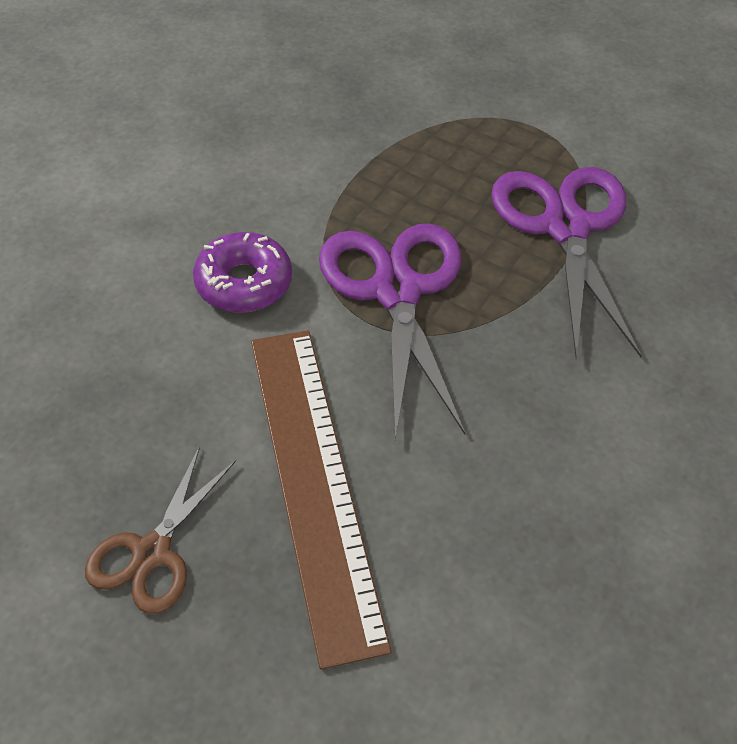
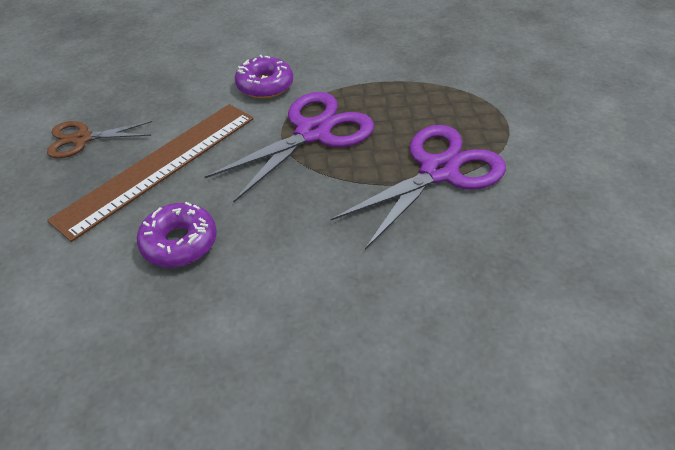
camera: 55 degrees right, 5 degrees down
(491, 526) = (179, 242): none -> purple donut

